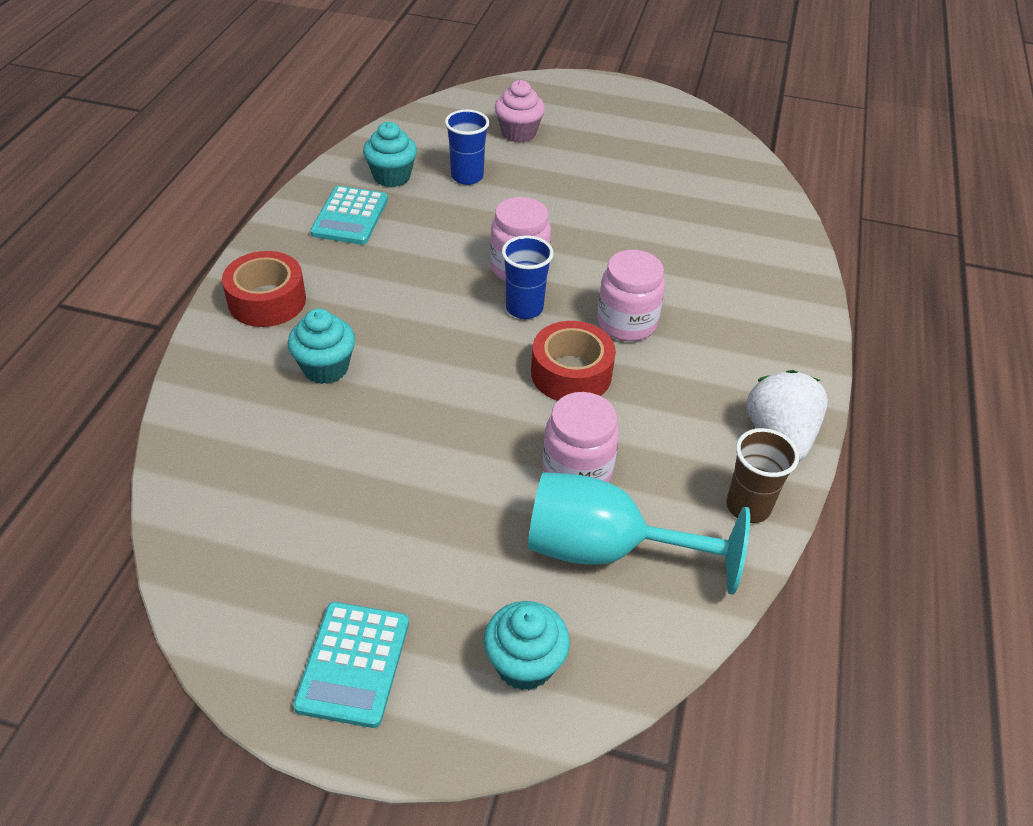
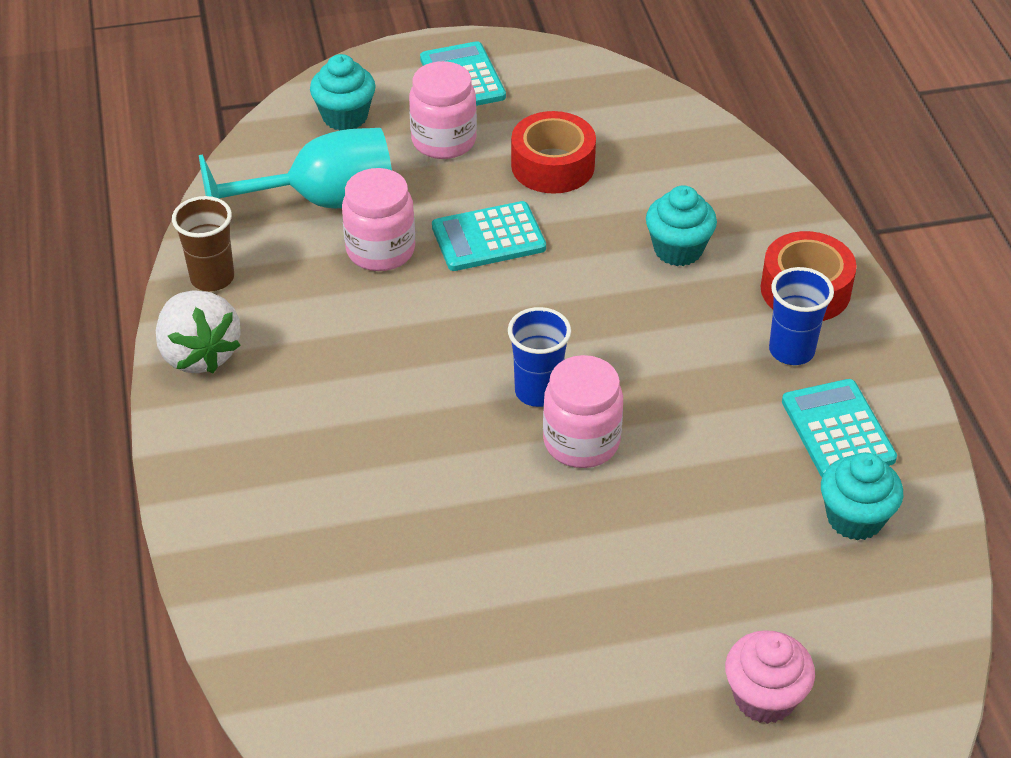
camera: 155 degrees right, 0 degrees up
(467, 176) = (761, 565): blue cup -> blue cup (791, 351)
(472, 443) = (488, 238): none -> turquoise calculator
(571, 373) = (440, 337): red tape -> red tape (553, 165)
(626, 323) = (414, 420): pink jar -> pink jar (444, 141)

